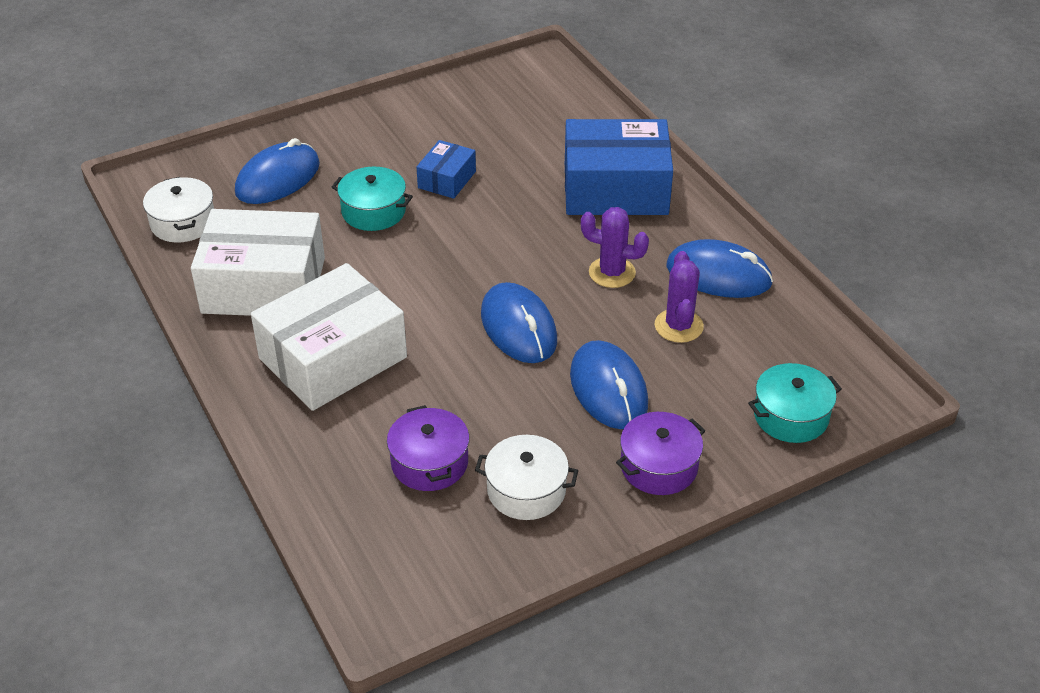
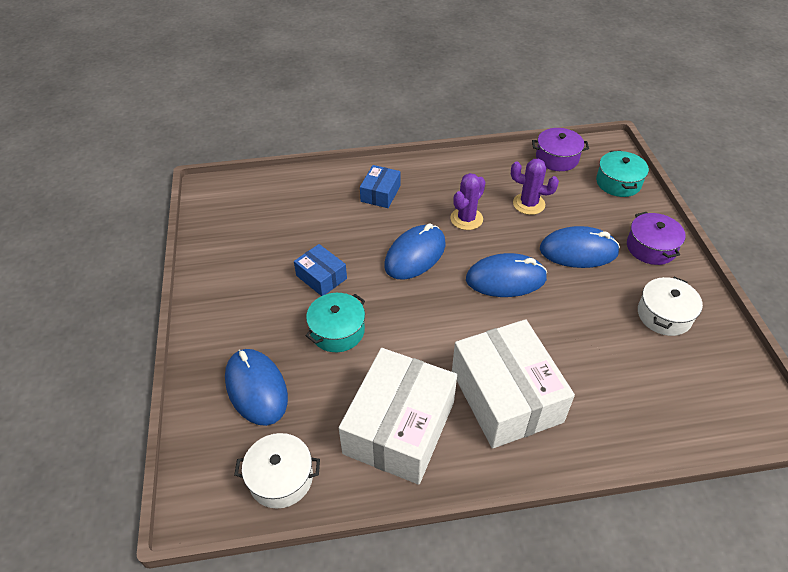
camera: 70 degrees left, 5 degrees up
(429, 462) = (631, 361): purple pot -> purple pot (557, 158)
(615, 189) = (380, 193): blue box -> blue box, size x0.49
(718, 275) = (487, 174): blue mouse -> blue mouse (415, 255)

